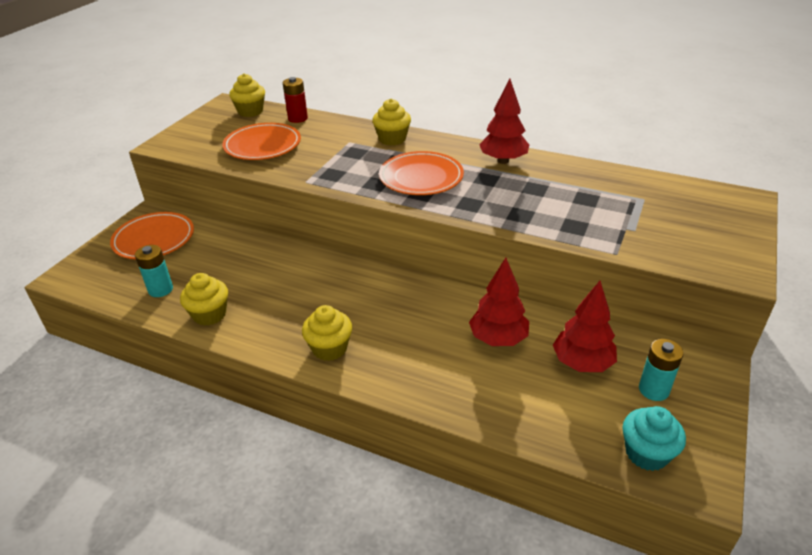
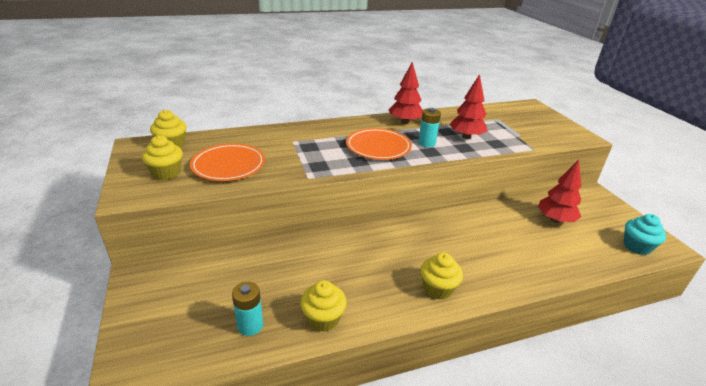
camera: 45 degrees left, 5 degrees down
(154, 239) = (178, 290): orange plate -> none
(297, 118) = (224, 138): red battery -> none
(392, 139) = (319, 130): yellow cupcake -> yellow cupcake (166, 173)
(498, 339) = (506, 229): red tree -> red tree (466, 137)
(653, 390) = (595, 216): turquoise battery -> turquoise battery (426, 143)

